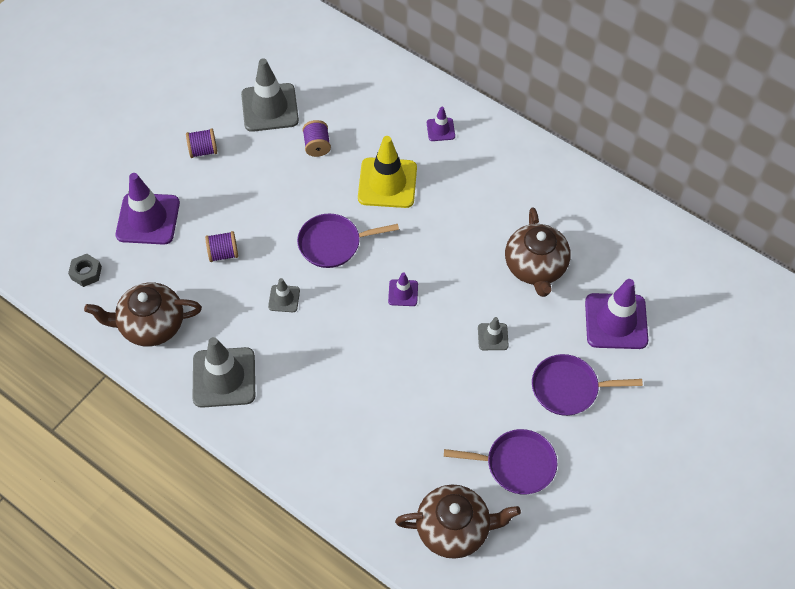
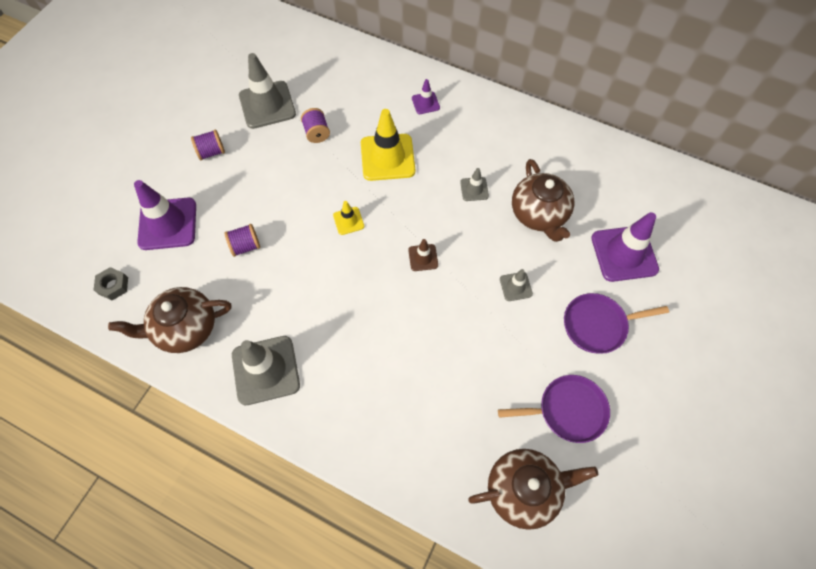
camera: 10 degrees left, 5 degrees up
(284, 298) = (311, 281): grey traffic cone -> grey traffic cone (474, 189)
(333, 243) = (348, 221): purple pan -> yellow traffic cone
(403, 293) = (423, 257): purple traffic cone -> brown traffic cone

